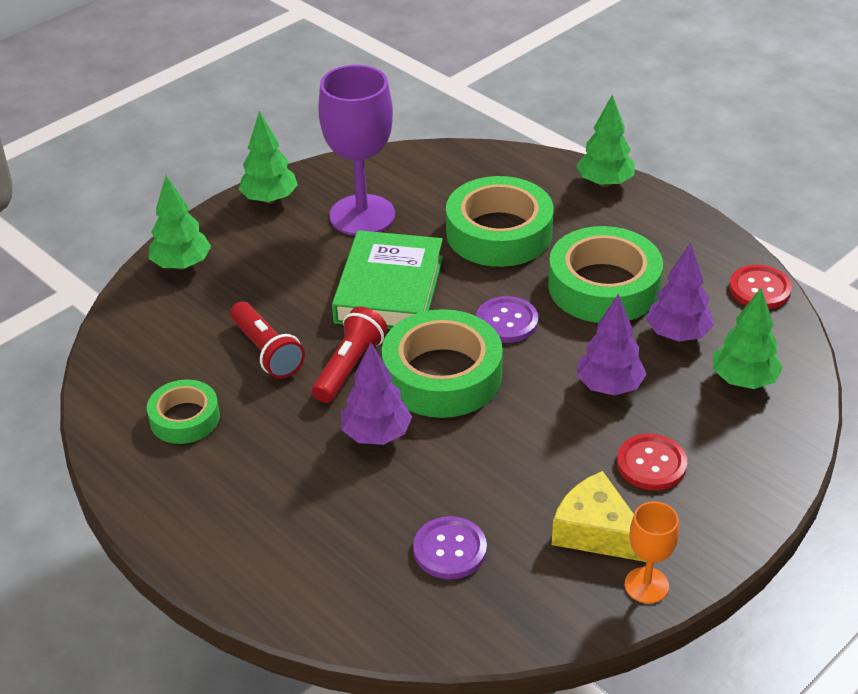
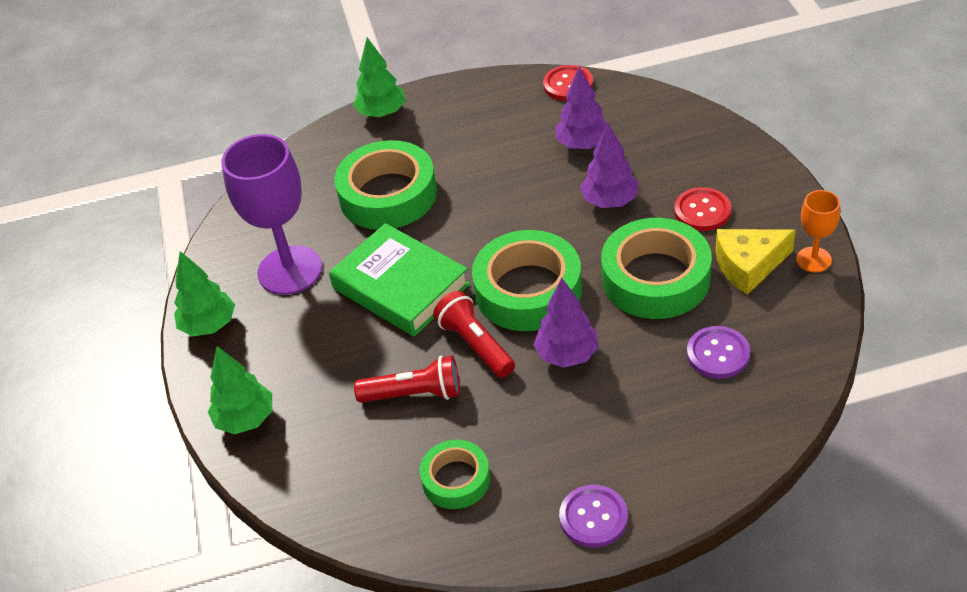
camera: 55 degrees left, 5 degrees up
(507, 321) = (496, 230): purple button -> purple button (593, 517)
(603, 286) = (500, 161): green tape -> green tape (655, 278)
(743, 380) = (653, 131): green tree -> none

